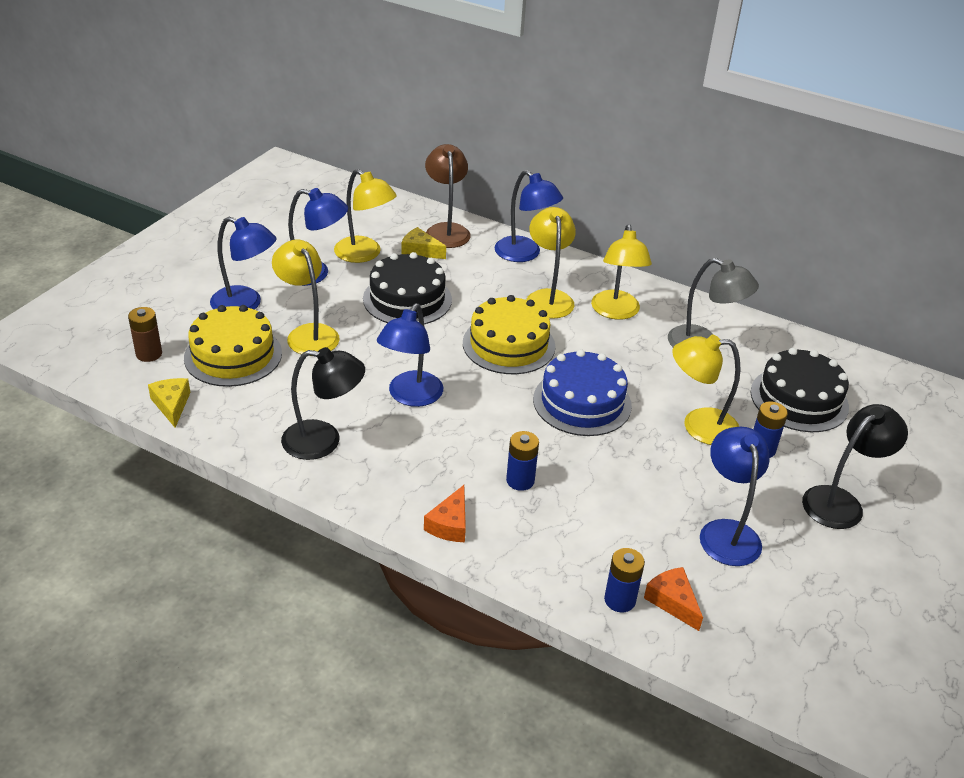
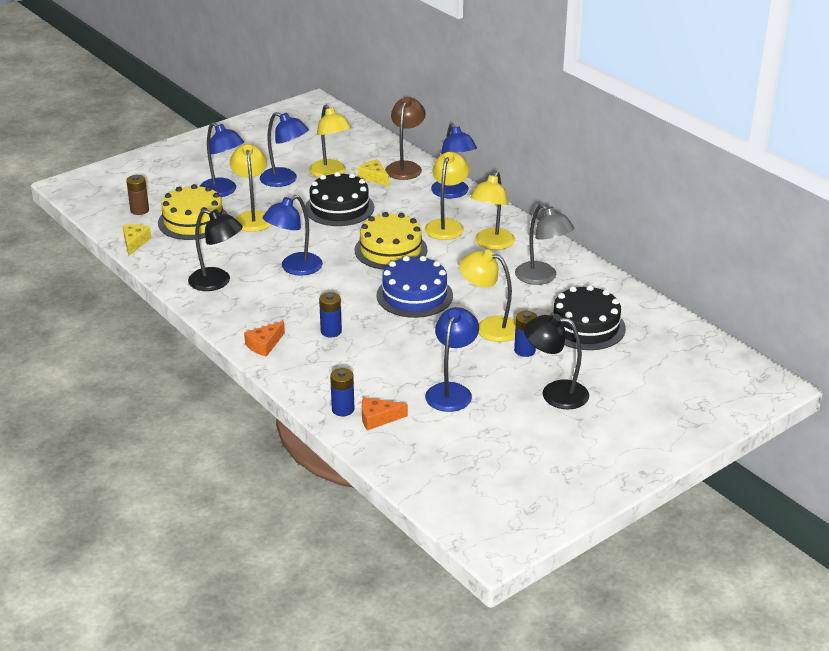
camera: 25 degrees right, 5 degrees down
(672, 601) = (378, 418): orange cheese -> orange cheese turned 90 degrees counterclockwise
(840, 502) = (555, 393): black lamp -> black lamp turned 150 degrees counterclockwise

